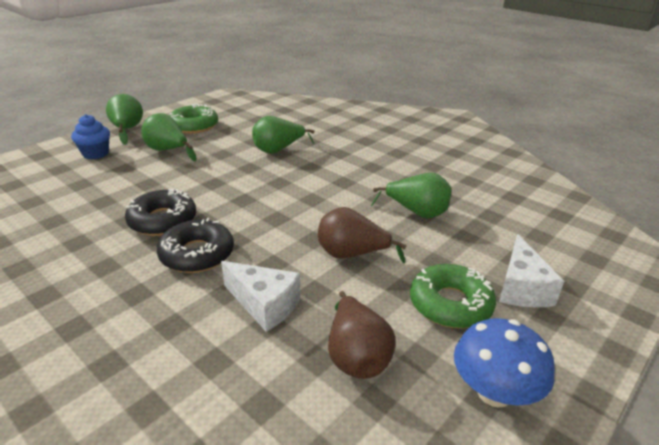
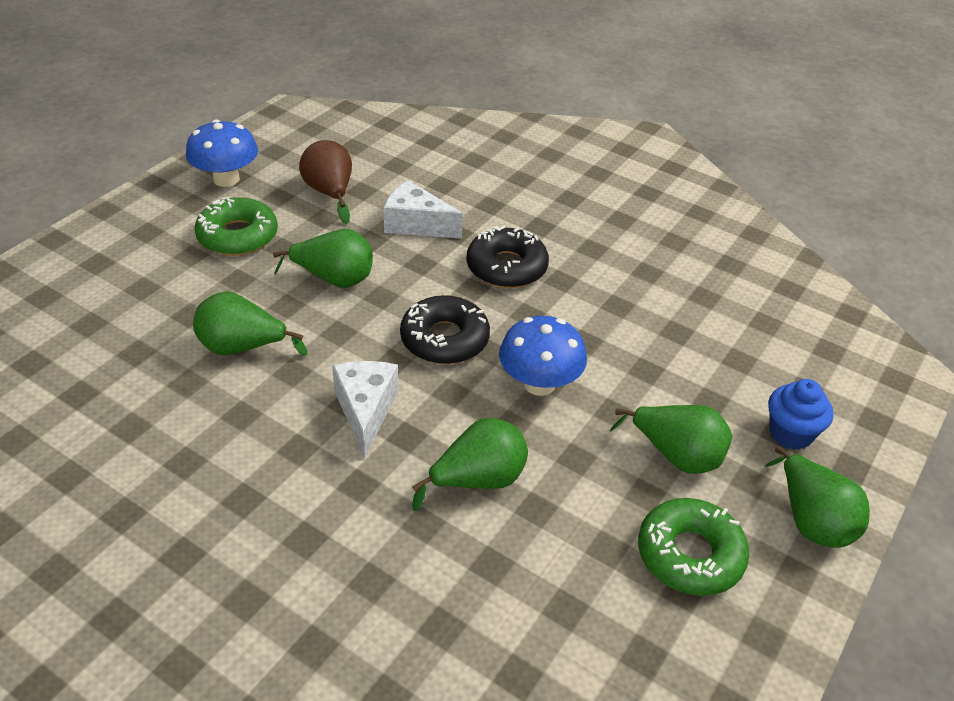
camera: 170 degrees right, 10 degrees up
(162, 220) = (575, 307): black donut -> black donut (444, 339)
(221, 182) = (539, 384): none -> blue mushroom
(352, 255) = (334, 279): brown pear -> green pear
(521, 288) = (155, 256): white cheese -> white cheese (365, 410)

